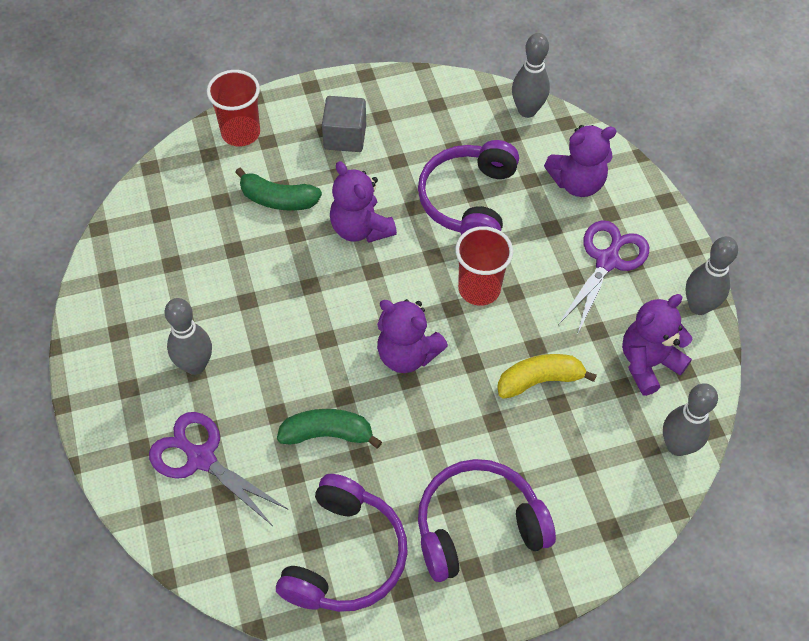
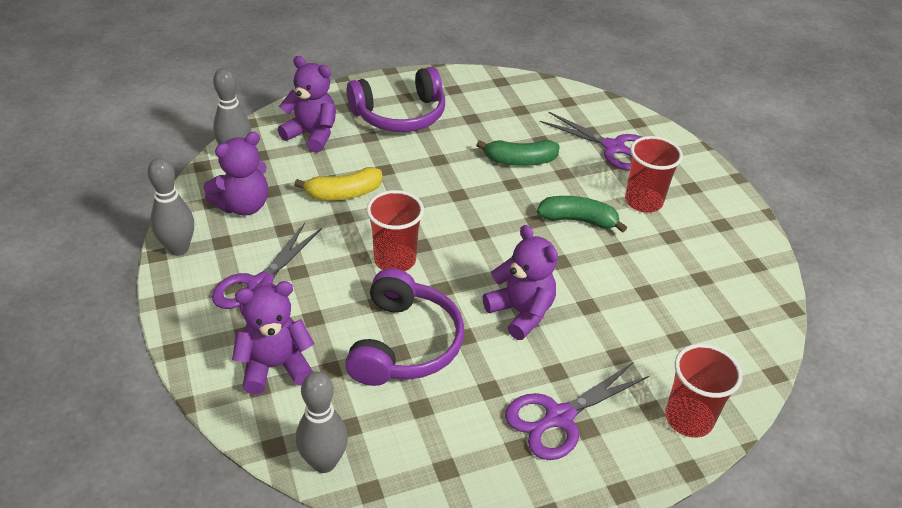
camera: 175 degrees right, 15 degrees down
(195, 365) = (643, 201): grey bowling pin -> red cup
(278, 199) = (617, 340): green banana -> green banana (578, 220)
(345, 137) = (559, 417): grey cube -> purple scissors
(345, 556) = (494, 102): purple headphones -> none
(407, 354) = (461, 210): purple teddy bear -> purple teddy bear (312, 135)

